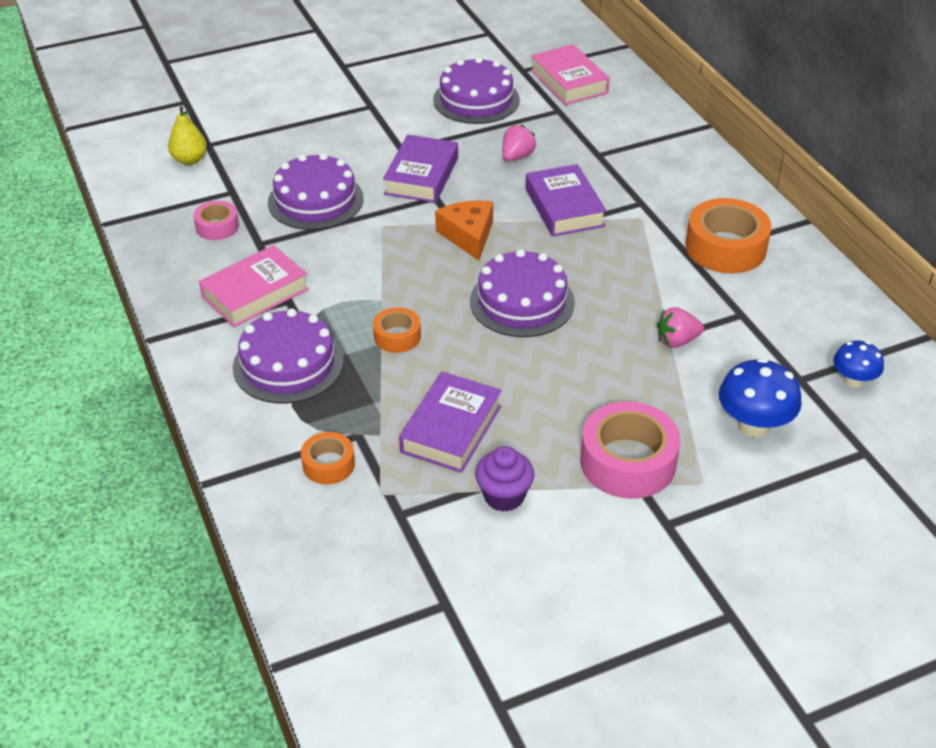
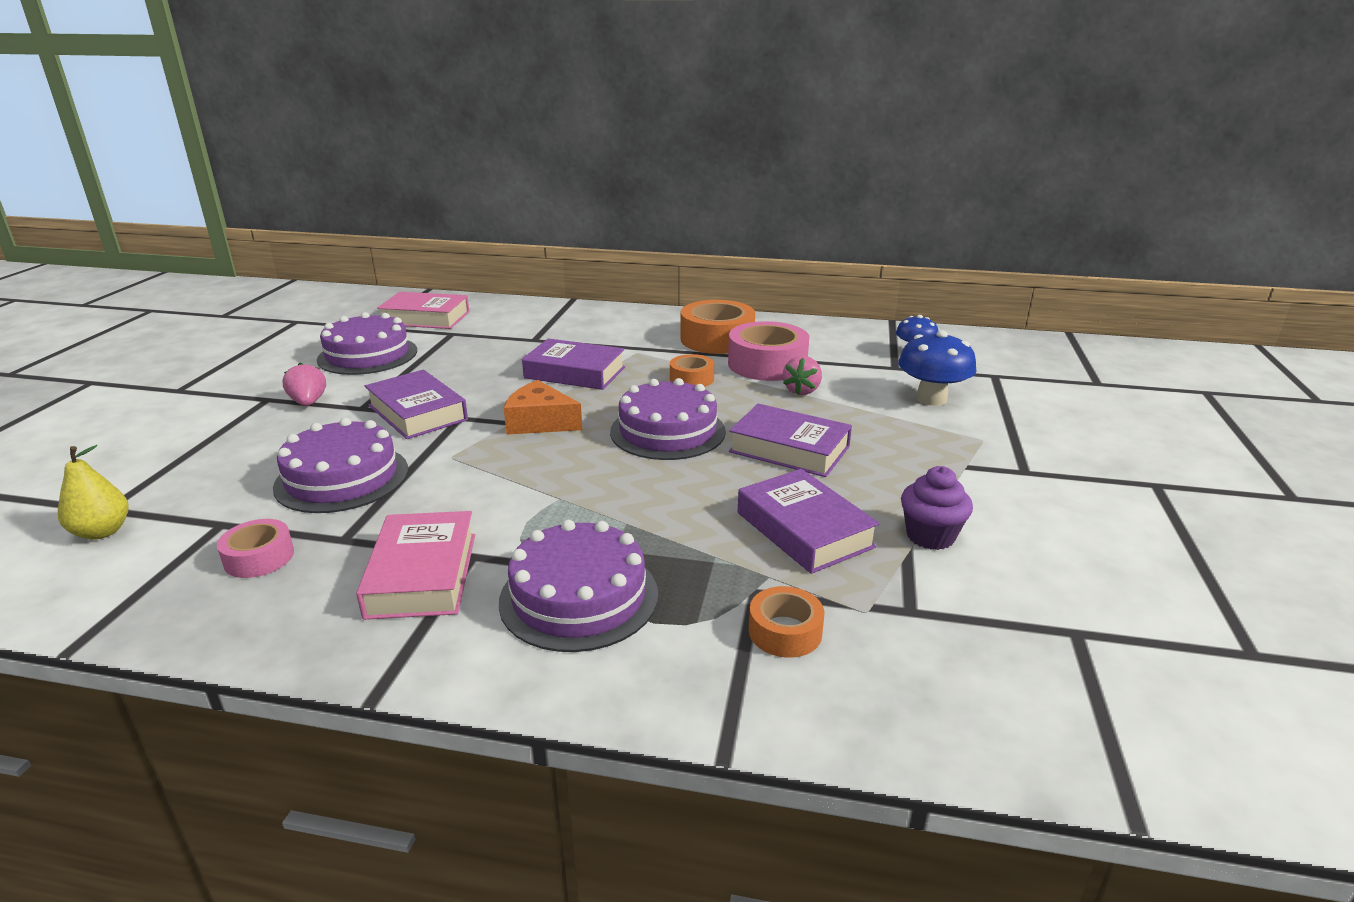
camera: 55 degrees left, 15 degrees down
(397, 336) = (628, 509): orange tape -> orange tape (691, 379)
(517, 157) = (475, 367): pink strawberry -> pink strawberry (308, 402)
(561, 376) = (789, 449): none -> purple book
(628, 462) = (931, 460): pink tape -> pink tape (767, 364)

